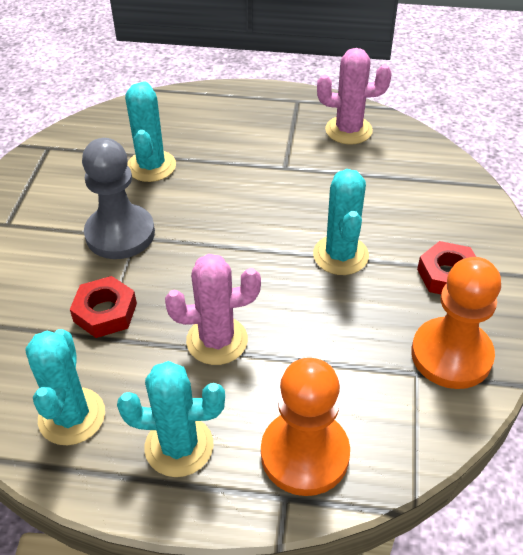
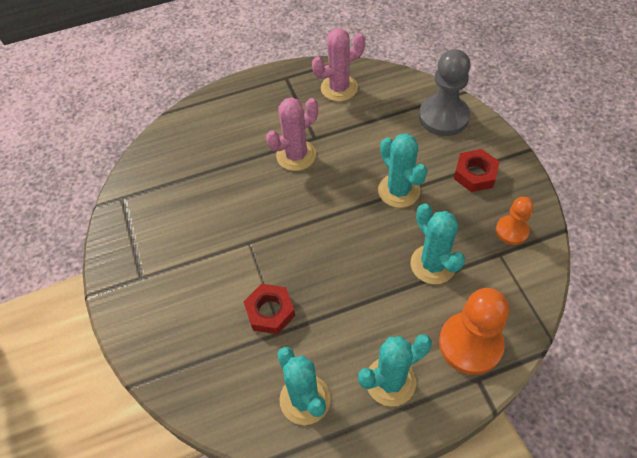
camera: 25 degrees left, 10 degrees up
(120, 234) = (235, 245): grey pawn -> grey pawn (443, 117)
(151, 166) = (217, 179): turquoise cactus -> turquoise cactus (433, 264)
(217, 340) = (362, 294): pink cactus -> pink cactus (296, 155)
(451, 355) = (512, 231): orange pawn -> orange pawn, size x0.57

